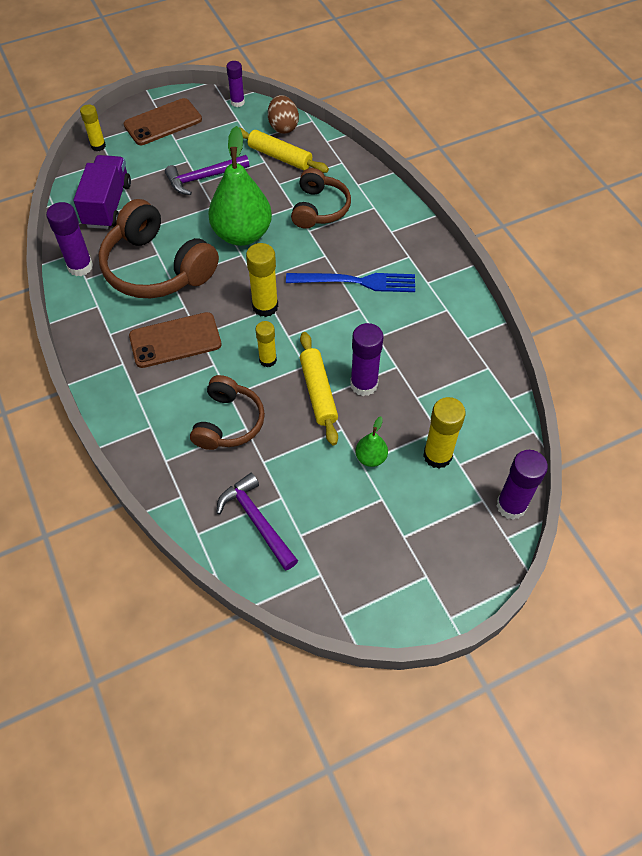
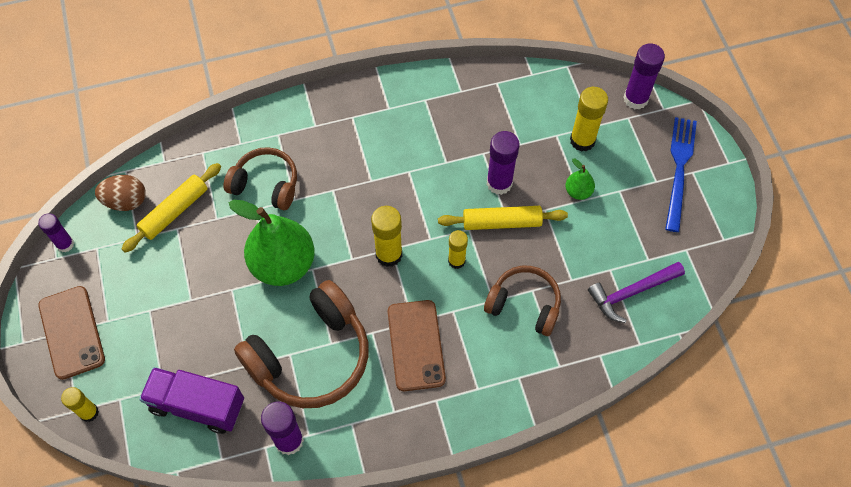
camera: 80 degrees left, 5 degrees up
(203, 178) = (184, 295): purple hammer -> none
(356, 282) = (375, 168): blue fork -> blue fork (679, 169)

